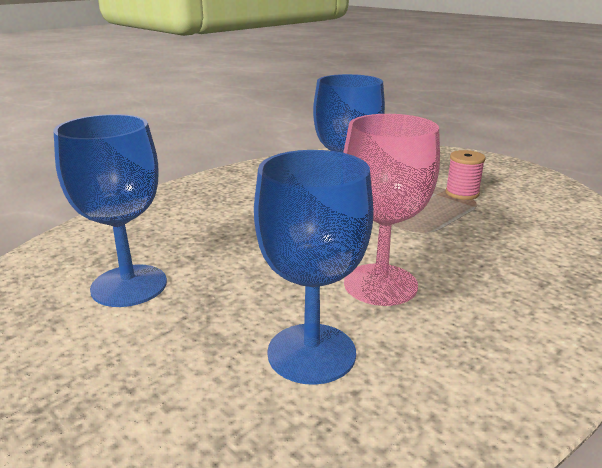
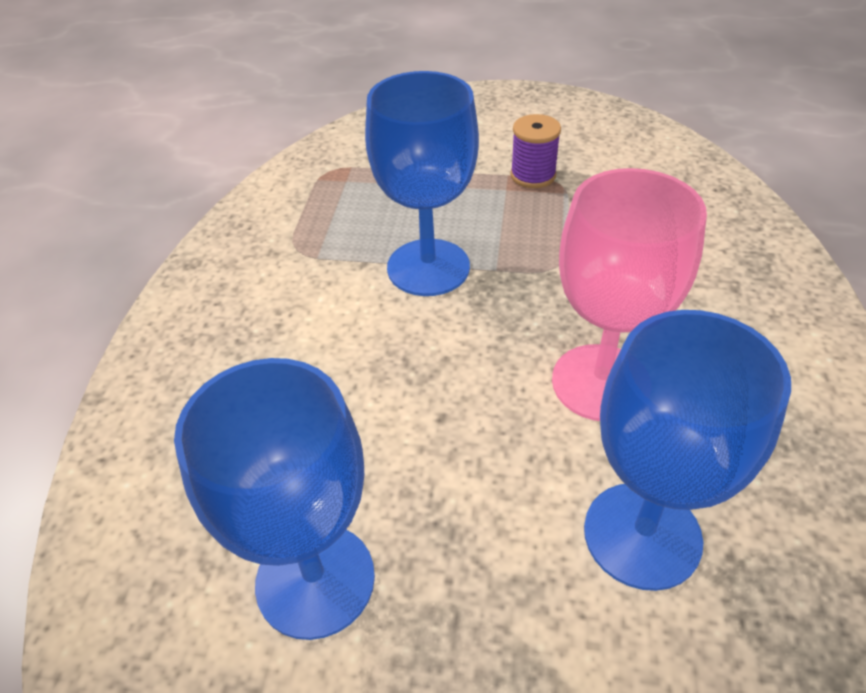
camera: 35 degrees left, 20 degrees up
(462, 193) = (533, 175): pink spool -> purple spool

